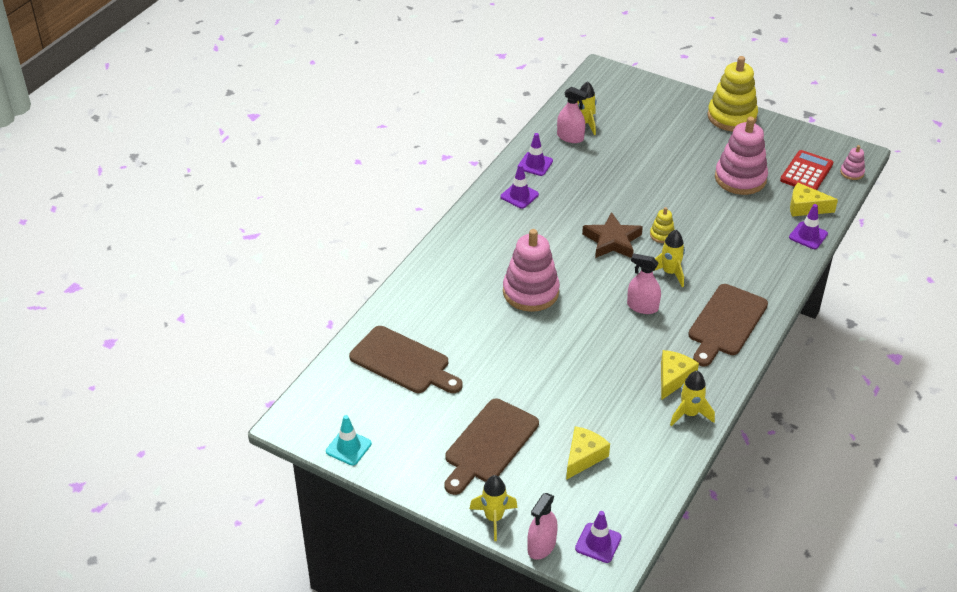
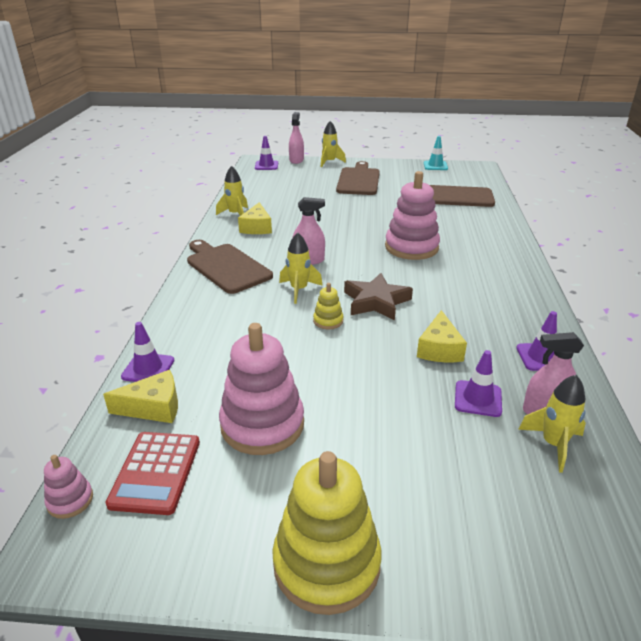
camera: 155 degrees right, 10 degrees down
(519, 196) = (513, 317): purple traffic cone -> purple traffic cone (478, 399)
(583, 457) = (296, 187): yellow cheese -> yellow cheese (439, 349)
(726, 323) = (226, 267): brown cutting board -> brown cutting board turned 45 degrees counterclockwise

